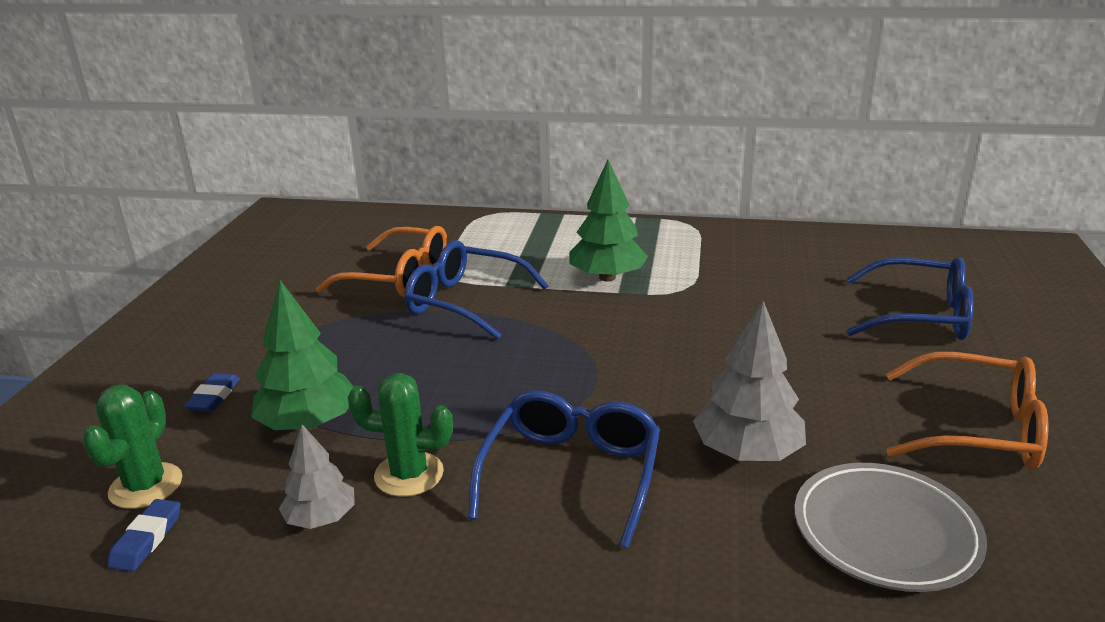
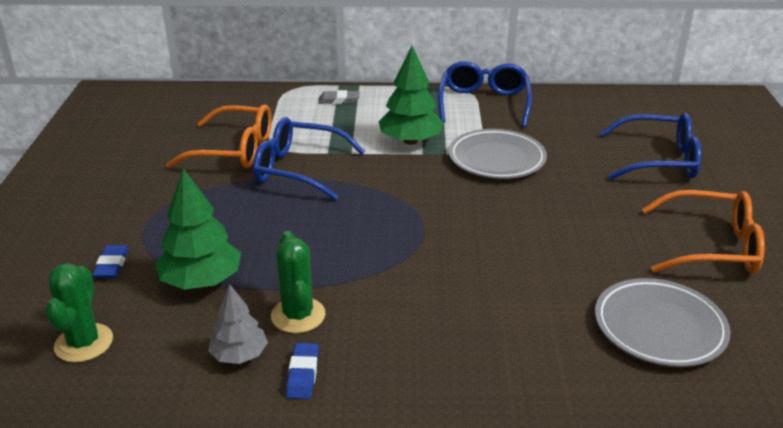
camera: 10 degrees left, 5 degrees up
(147, 539) = (103, 384): blue eraser -> blue eraser (303, 374)
(409, 474) = (298, 315): green cactus -> green cactus turned 75 degrees clockwise
(535, 229) = (339, 100): none -> grey eraser
(571, 474) = (424, 304): blue glasses -> blue glasses (484, 103)
(708, 303) = (496, 159): none -> grey plate
(747, 452) = (551, 277): grey tree -> none

